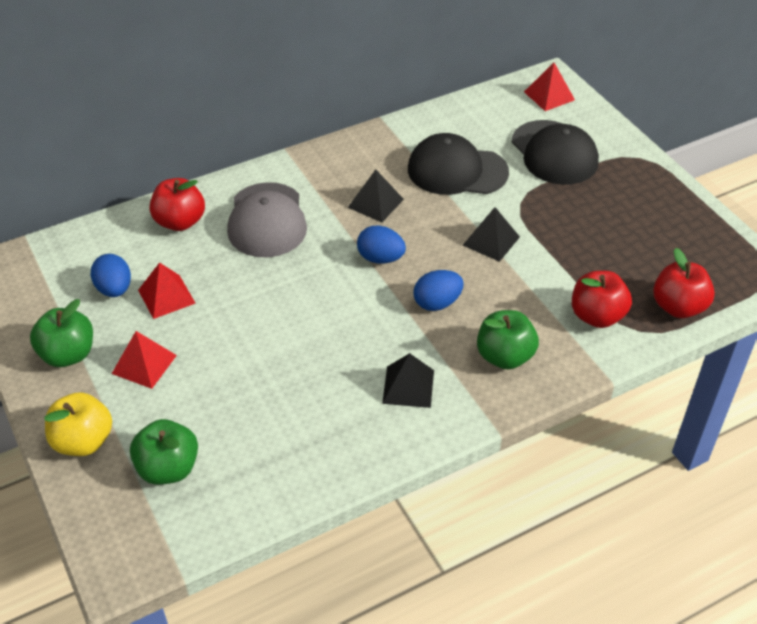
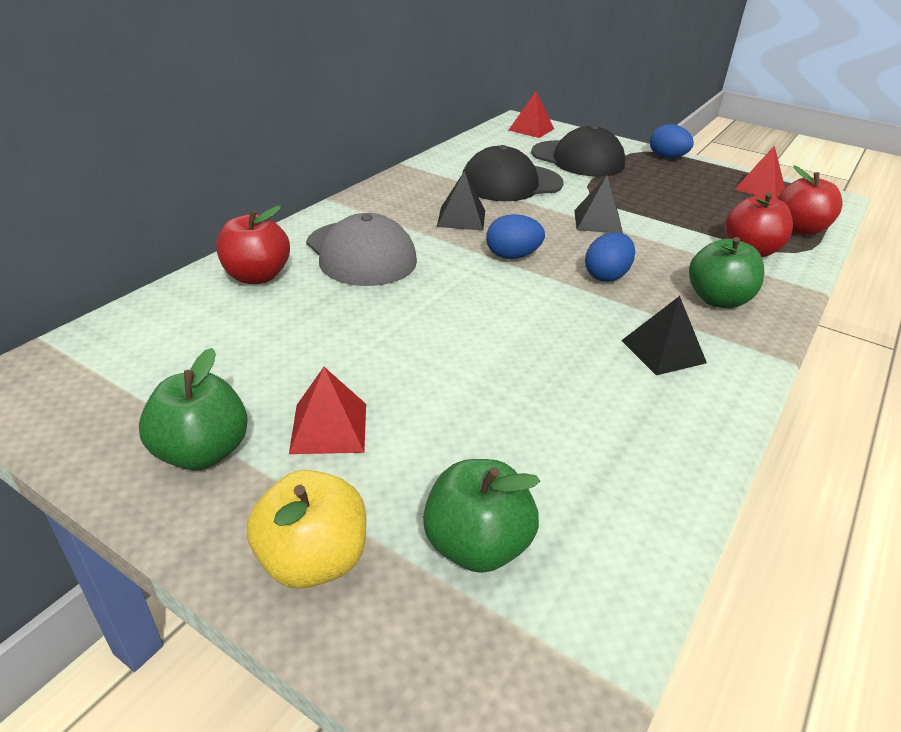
camera: 30 degrees left, 10 degrees down
(114, 289) = (219, 359): blue egg -> blue egg (667, 157)
(166, 296) = (299, 348): red pyramid -> red pyramid (759, 188)

